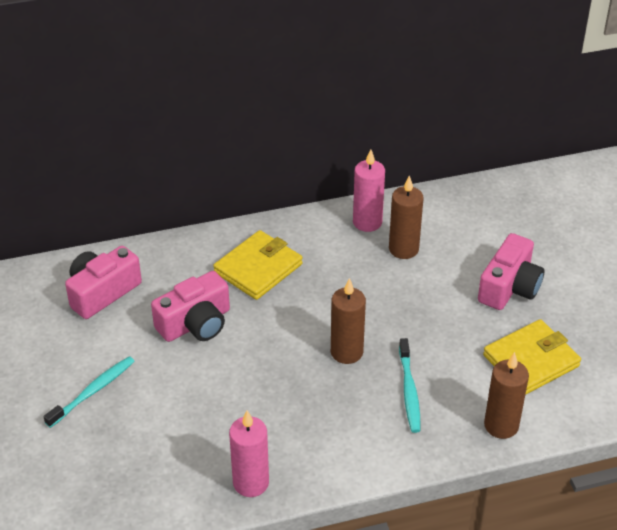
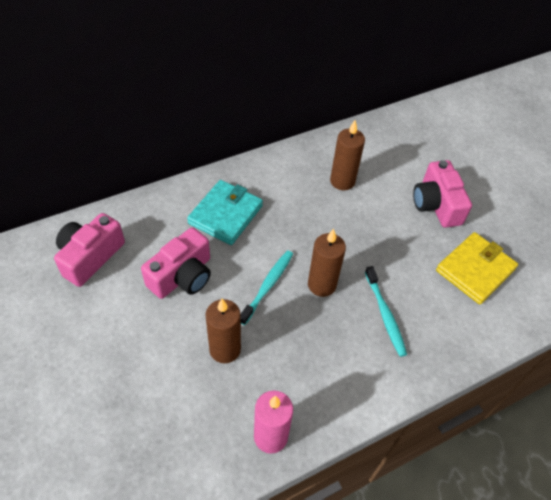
camera: 15 degrees left, 10 degrees up
(92, 391) = (99, 362): turquoise toothbrush -> turquoise toothbrush (267, 286)
(258, 268) = (225, 214): yellow wallet -> turquoise wallet
(367, 222) = (306, 161): pink candle -> none
(501, 425) = (471, 336): brown candle -> brown candle (225, 349)
(509, 287) = (436, 204): pink camera -> pink camera turned 150 degrees clockwise

